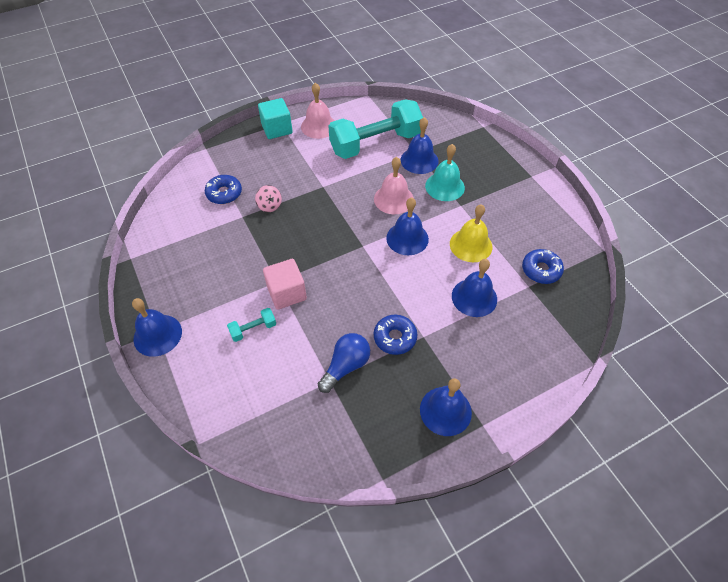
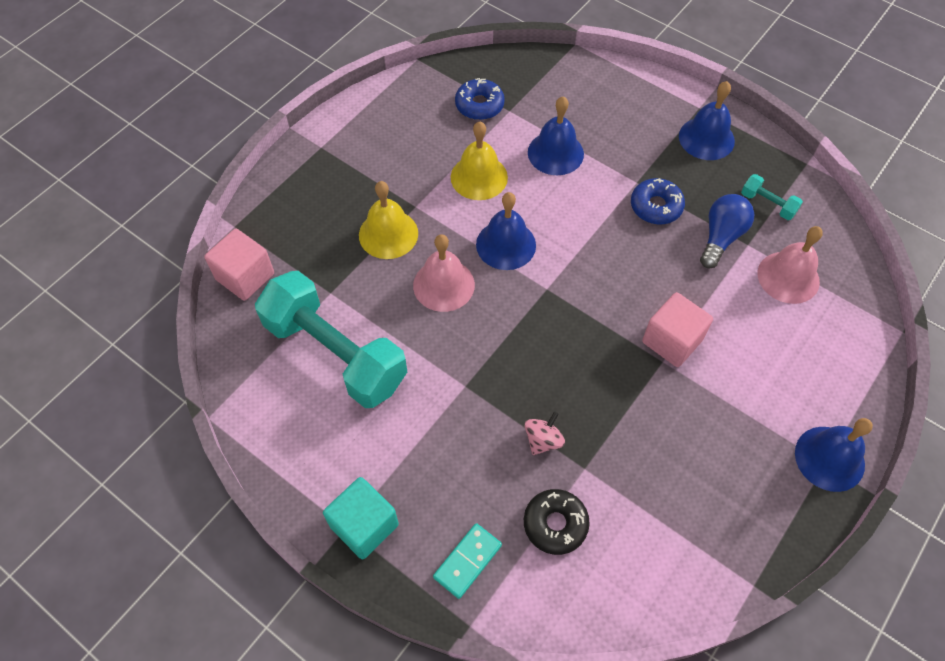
camera: 115 degrees left, 5 degrees up
(224, 193) = (555, 524): blue donut -> black donut
(233, 157) = (467, 561): none -> turquoise domino
(253, 329) = (744, 351): turquoise dumbbell -> turquoise dumbbell (768, 204)
(319, 126) = (327, 458): pink bell -> pink bell (788, 277)
(346, 366) = (721, 237): blue light bulb -> blue light bulb turned 105 degrees clockwise
(419, 160) = (348, 281): blue bell -> none
(445, 123) = (245, 276): none -> pink cube
(445, 186) = (388, 234): turquoise bell -> yellow bell

